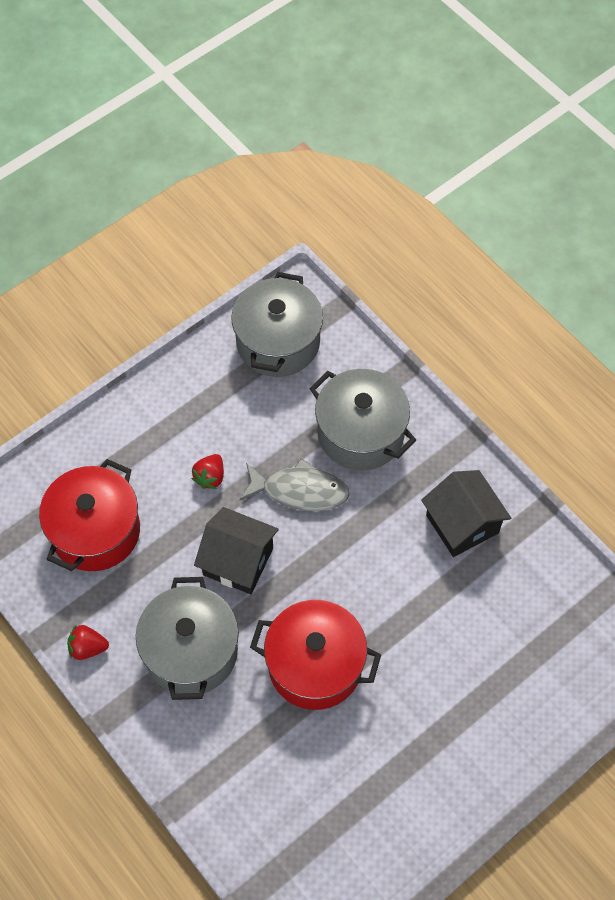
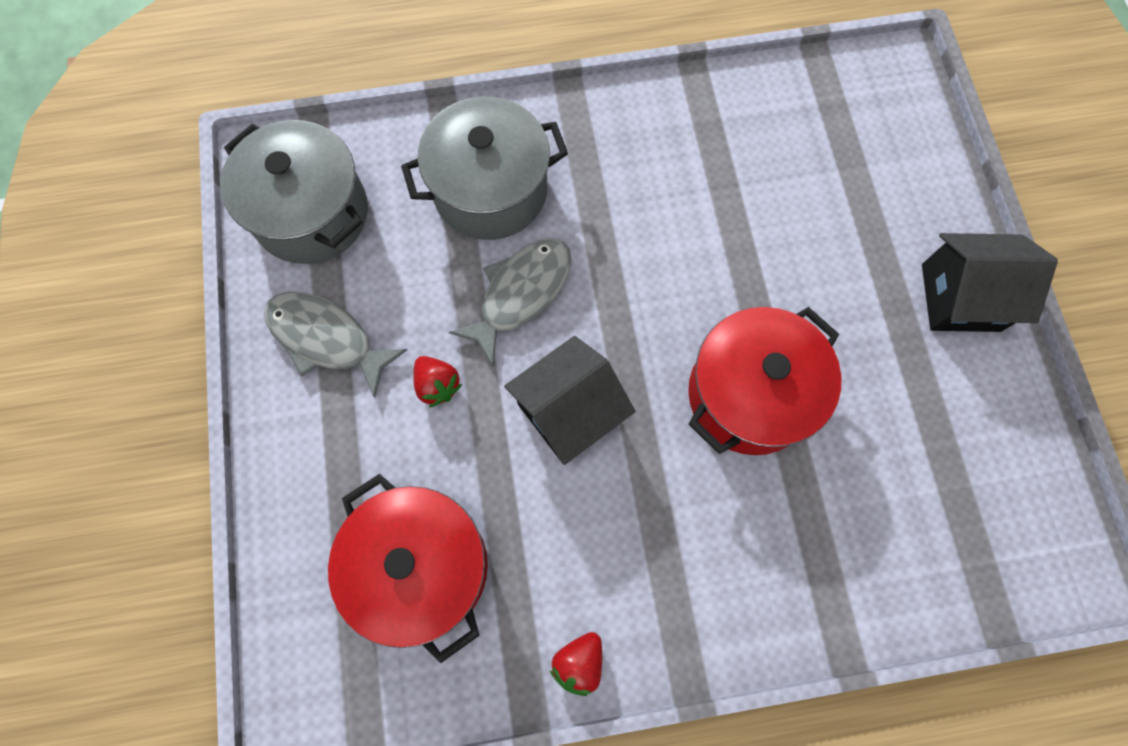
camera: 60 degrees left, 10 degrees up
(191, 651) = (655, 530): grey pot -> none
(202, 399) = (326, 339): none -> grey fish
(462, 524) = (665, 151): black house -> black house (960, 297)

